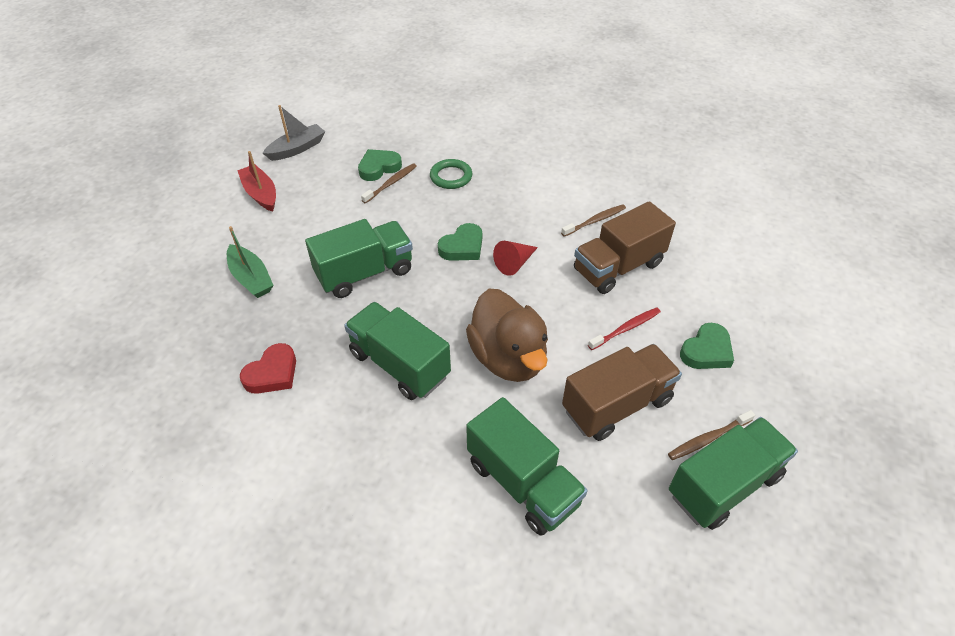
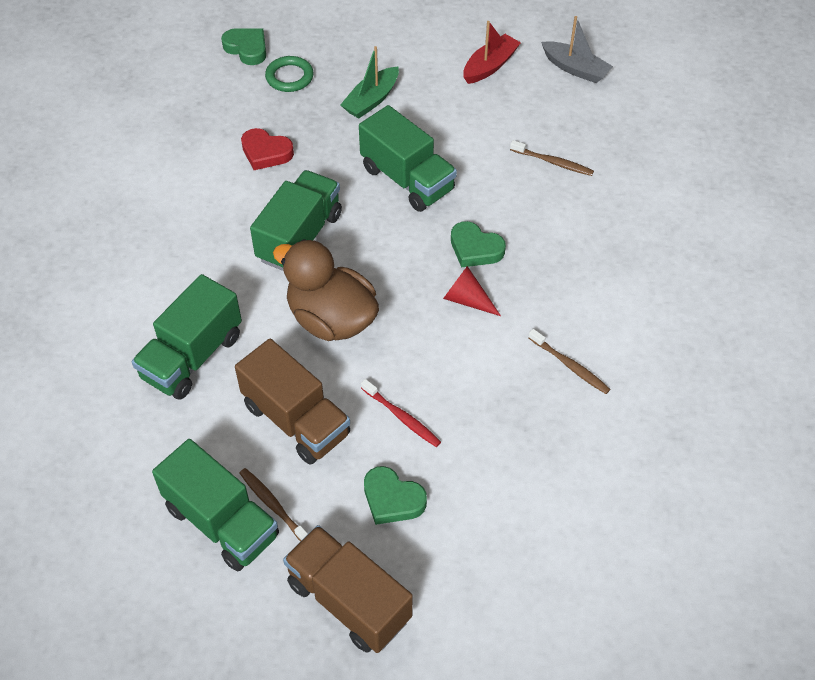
camera: 75 degrees right, 5 degrees up
(379, 168) = (575, 145): green heart -> green heart (247, 48)
(451, 177) = (589, 212): green ring -> green ring (289, 77)
(508, 358) = (331, 319): brown duck -> brown duck turned 75 degrees clockwise
(618, 267) = (497, 399): brown truck -> brown truck (349, 601)

